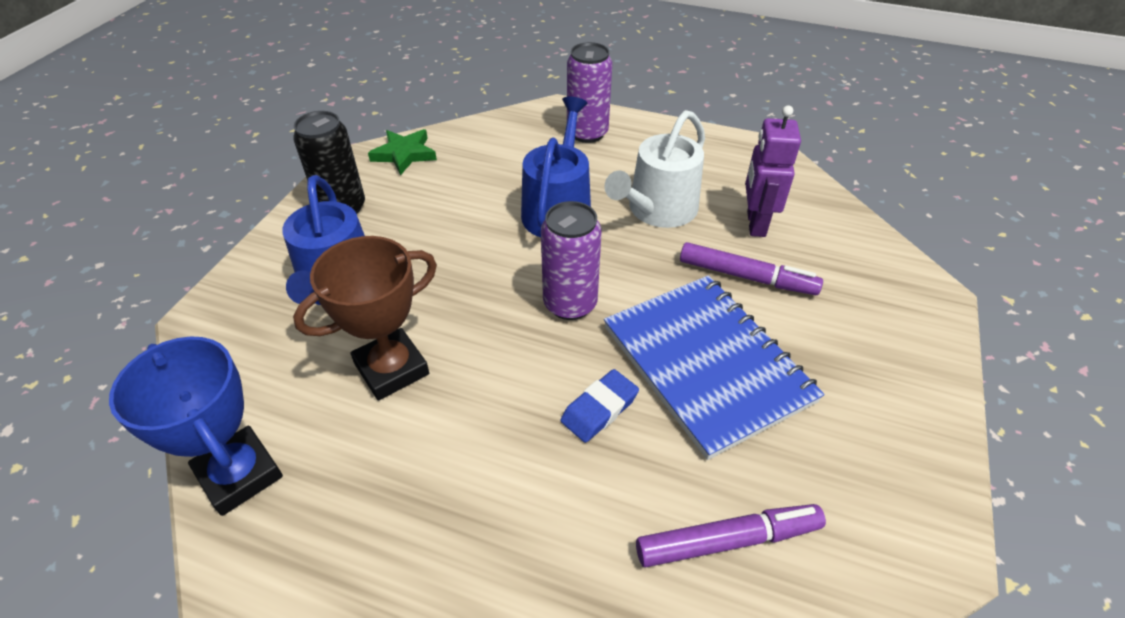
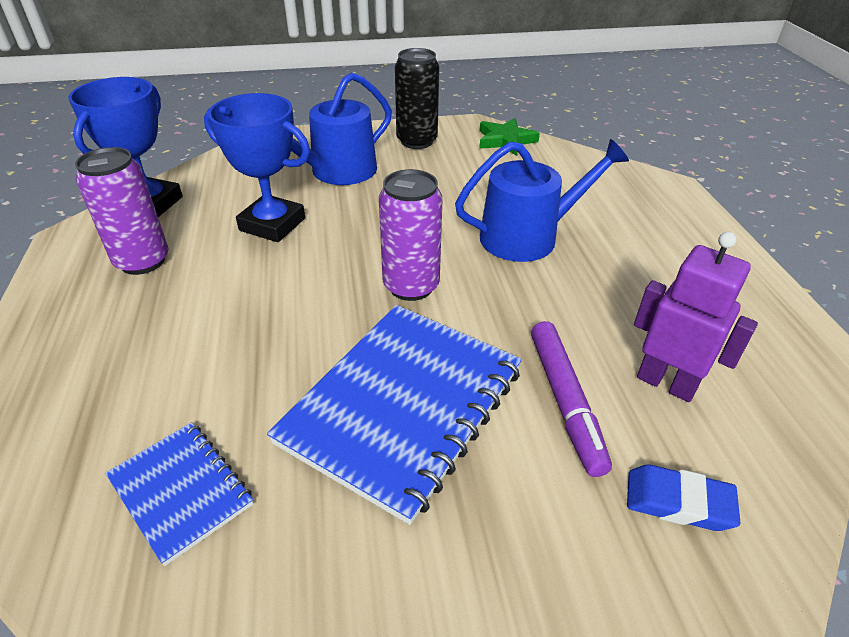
camera: 60 degrees right, 5 degrees down
(391, 369) = (272, 224): brown trophy -> blue trophy
(587, 133) = (659, 215): purple can -> purple can (142, 261)
(599, 409) = (296, 347): blue eraser -> blue eraser (678, 502)
(658, 210) = (599, 298): white watering can -> none
(728, 540) = (181, 491): purple marker -> blue notebook
(755, 224) = (666, 383): purple robot -> purple robot turned 60 degrees clockwise

